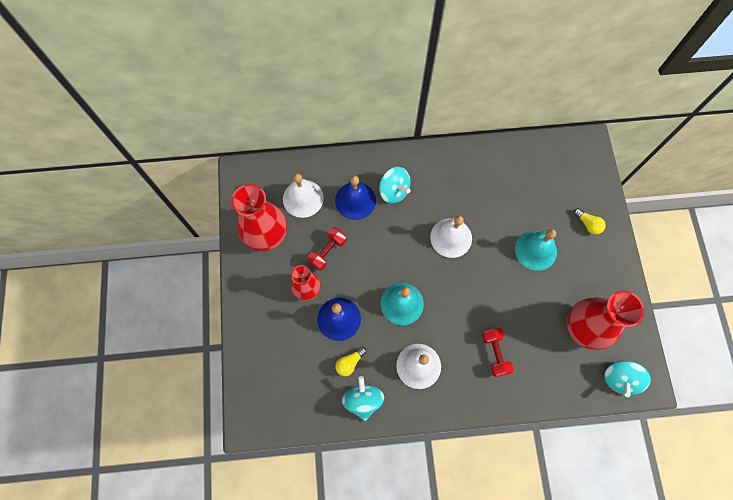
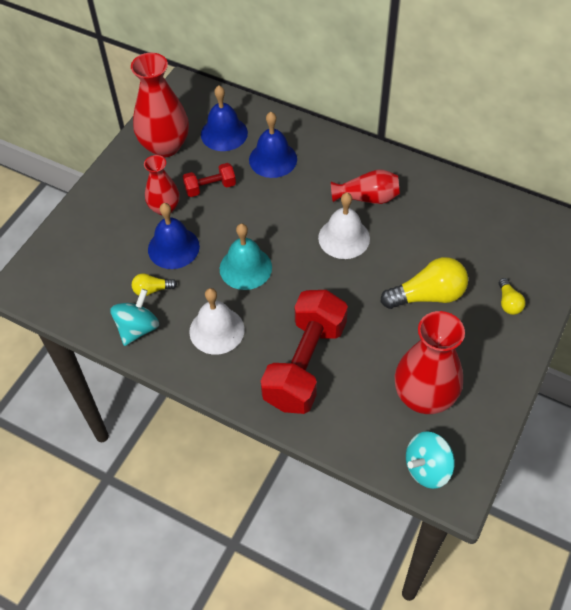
camera: 35 degrees right, 15 degrees down
(303, 198) = (224, 133): white bell -> blue bell
(393, 191) = (318, 170): turquoise spinning top -> none
(444, 195) = (367, 198): none -> red vase
(495, 353) = (305, 364): red dumbbell -> red dumbbell, size x2.08
(535, 250) = (428, 295): turquoise bell -> yellow light bulb

